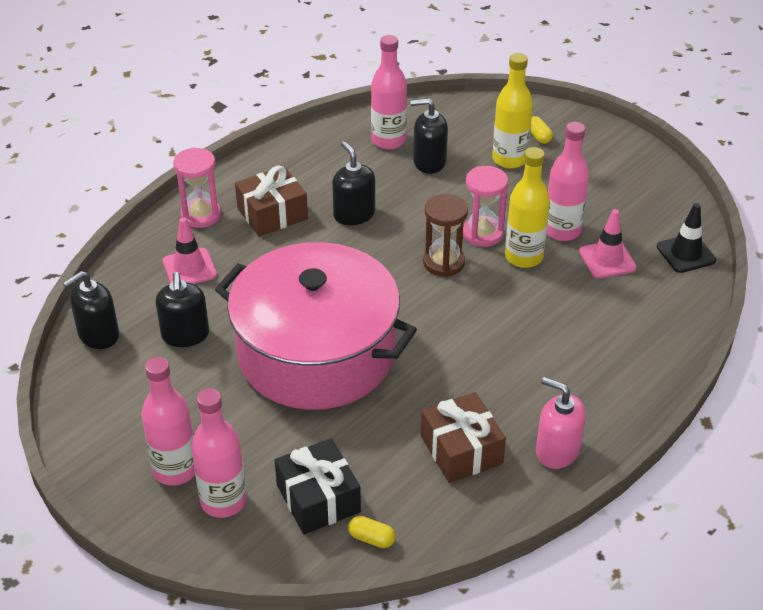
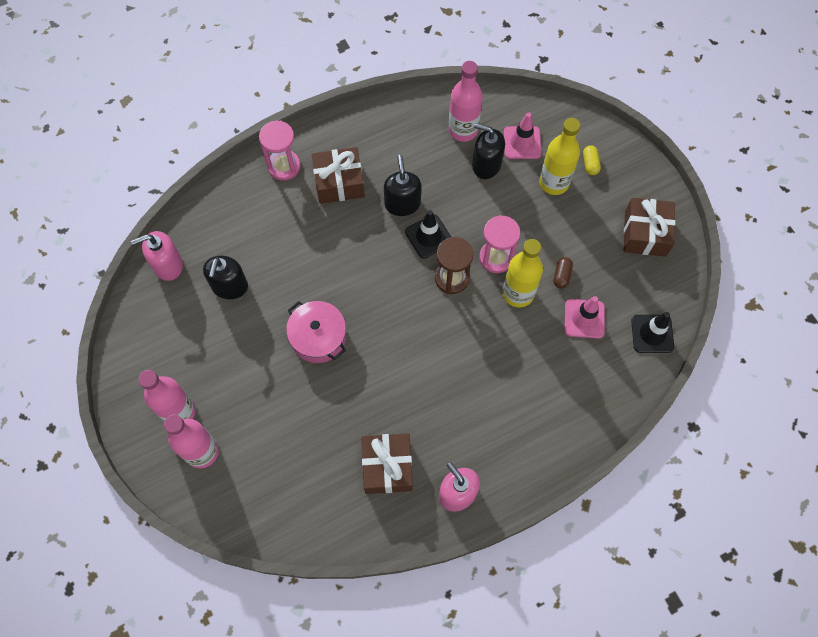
camera: 20 degrees right, 25 degrees up
(98, 335) = (167, 265): black soap dispenser -> pink soap dispenser
(189, 268) = (256, 219): pink traffic cone -> pink traffic cone (522, 143)
(316, 353) = (318, 337): pink pot -> pink pot, size x0.44
(318, 498) = (268, 473): black gift -> none
(371, 538) = (291, 522): yellow capsule -> none
(398, 234) = (428, 236): none -> black traffic cone
(562, 231) = (561, 275): pink bottle -> brown capsule
(628, 176) = (645, 233): none -> brown gift

